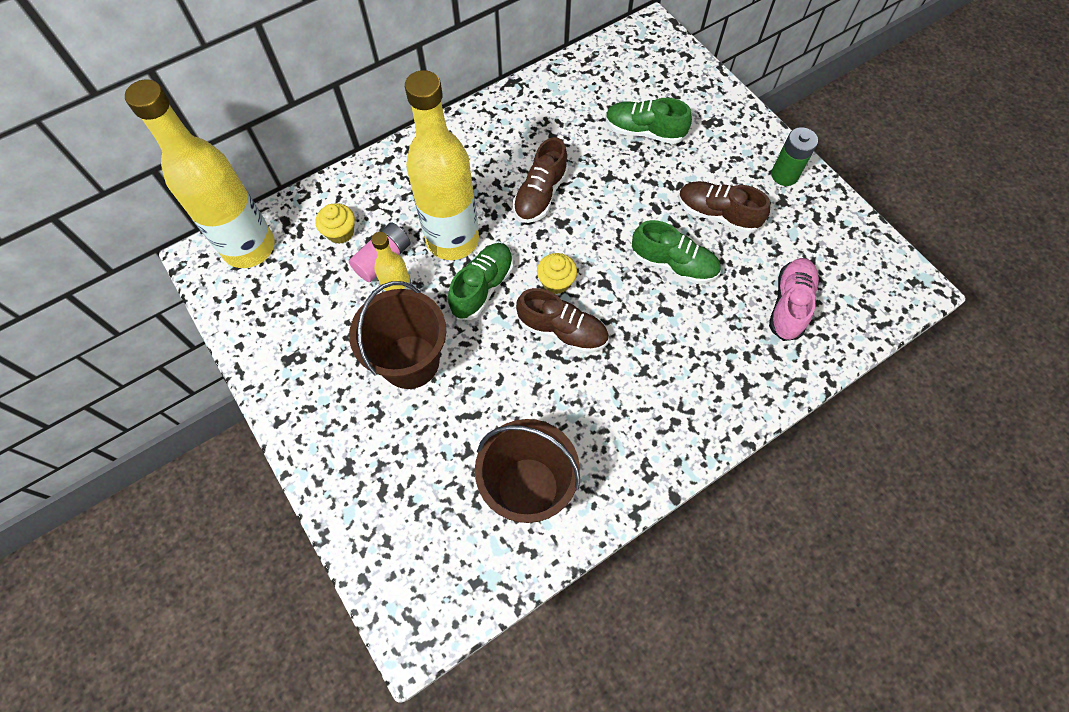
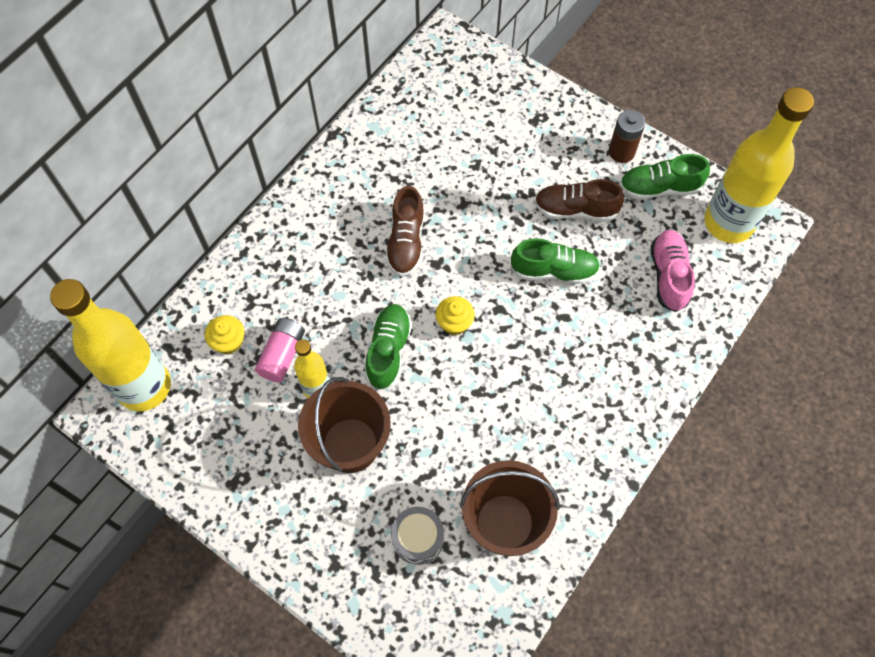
camera: 20 degrees left, 0 degrees up
(437, 472) = (418, 538): none -> grey drum
(452, 240) = (341, 313): yellow bottle -> yellow bottle (728, 223)
(562, 331) = (478, 367): brown shoe -> none
(644, 132) = (479, 148): green shoe -> green shoe (659, 188)
(784, 175) = (621, 152): green battery -> brown battery

